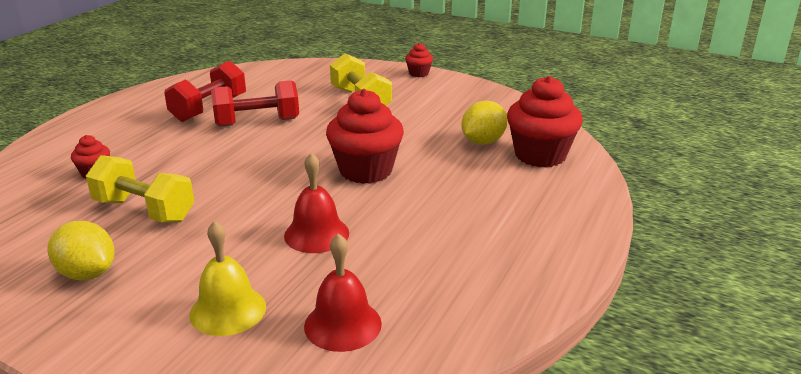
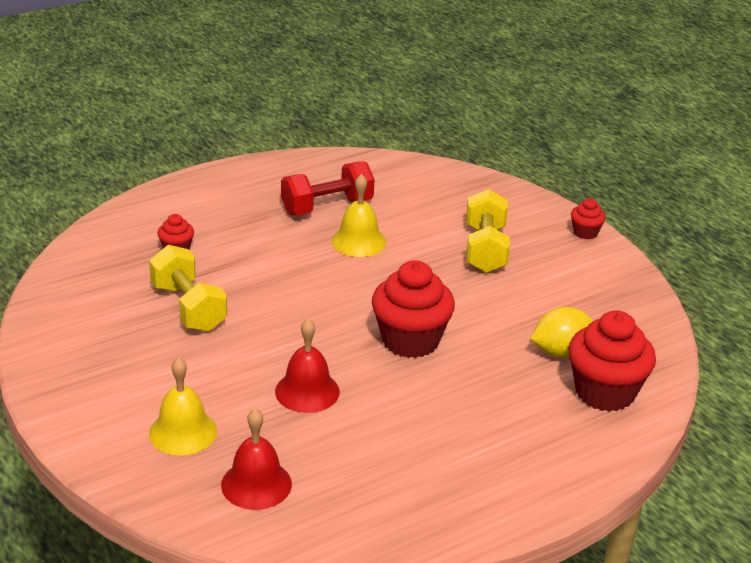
camera: 30 degrees right, 5 degrees up
(87, 273) = (107, 353): yellow lemon -> none
(257, 122) = (358, 241): red dumbbell -> yellow bell

